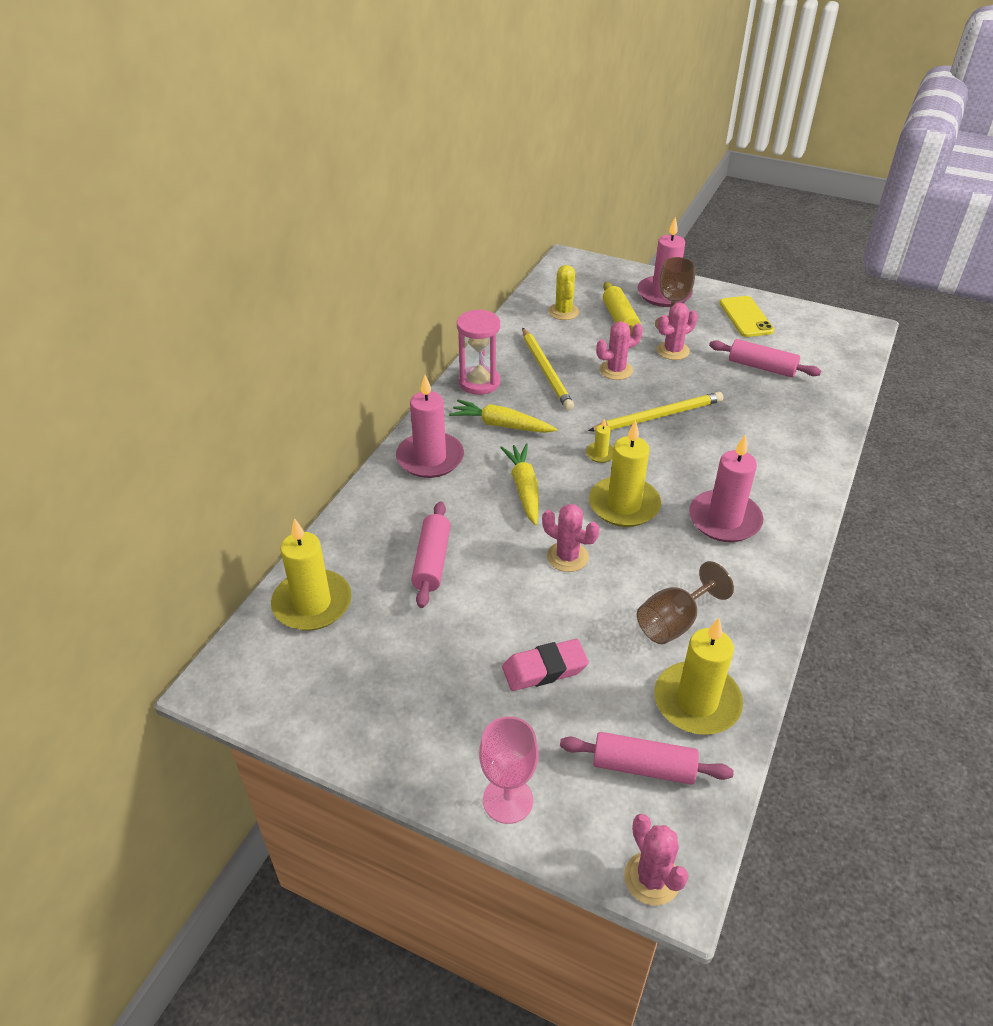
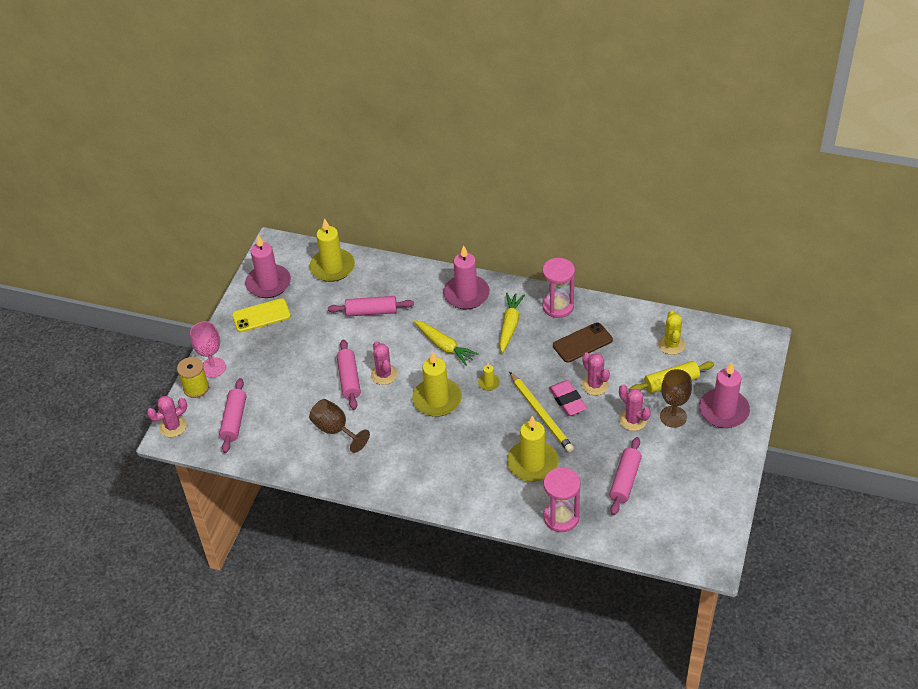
camera: 85 degrees right, 5 degrees up
(524, 489) = (444, 346): yellow carrot -> yellow carrot turned 60 degrees clockwise
(544, 669) = (295, 373): pink eraser -> pink eraser (567, 400)
(546, 371) = (582, 343): yellow pencil -> brown phone
(556, 832) = (196, 388): none -> yellow spool
(563, 312) = (671, 345): yellow cactus -> yellow cactus turned 75 degrees counterclockwise
(567, 557) = (384, 374): pink cactus -> pink cactus turned 45 degrees counterclockwise
(570, 598) = (349, 379): none -> pink rolling pin
(697, 701) = (277, 442): yellow candle -> yellow candle (532, 463)
(724, 519) = (431, 455): pink candle -> pink candle (268, 283)
(746, 317) = (703, 471): yellow phone -> yellow phone (261, 316)
(819, 418) = (561, 517): none -> pink hourglass

